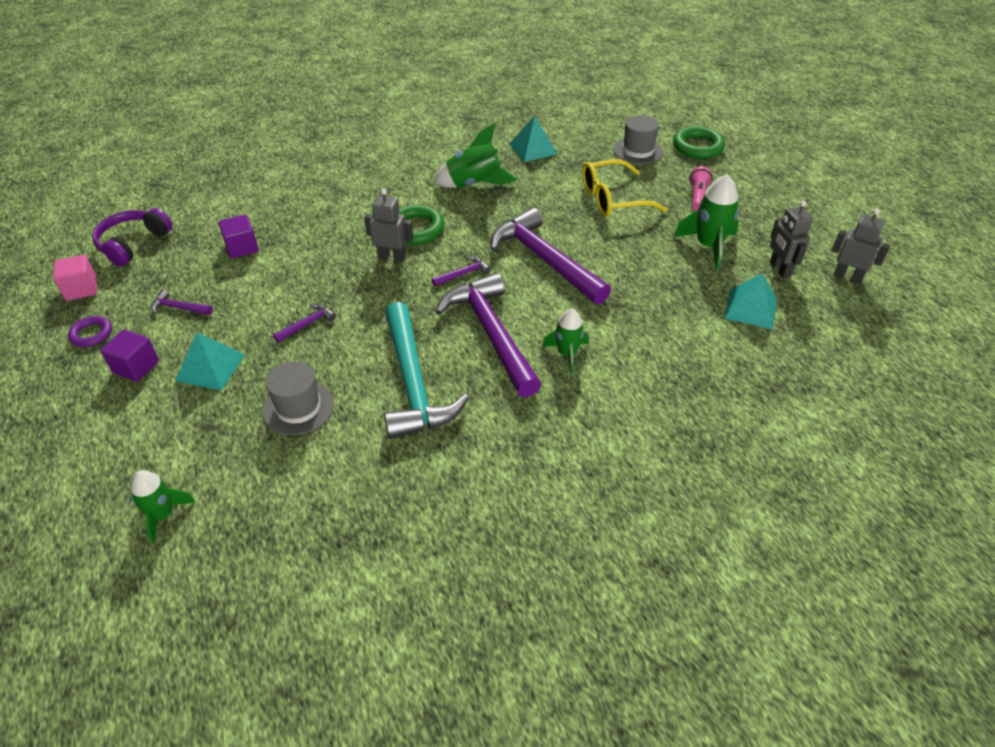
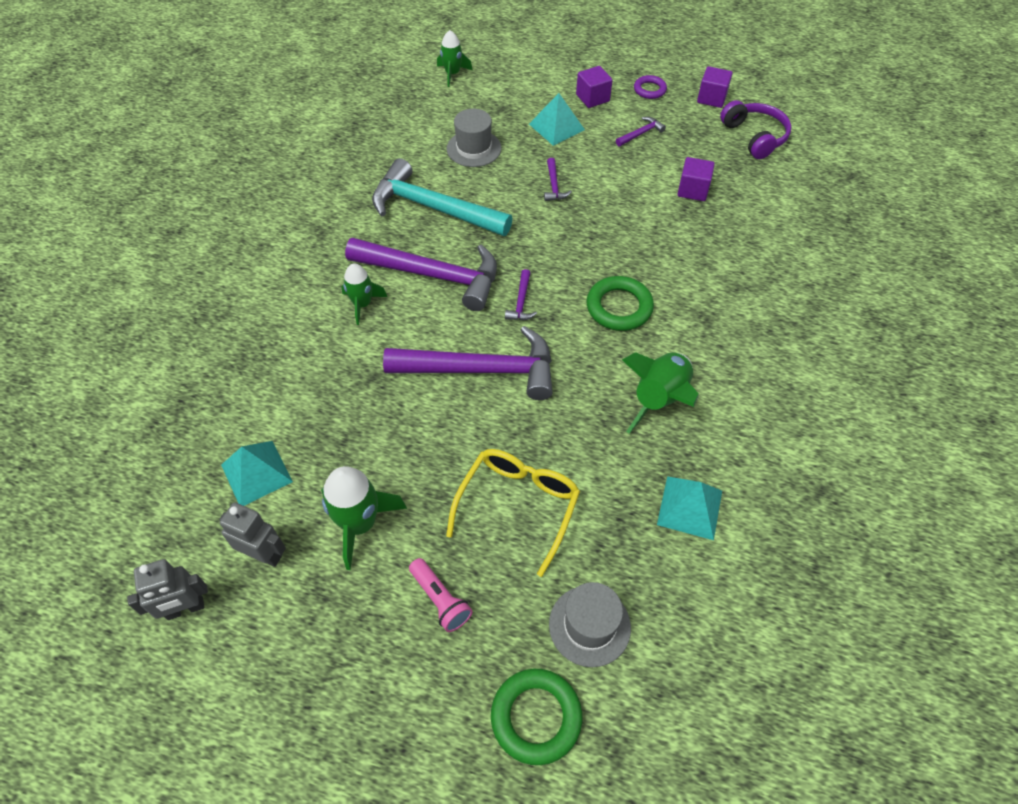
camera: 130 degrees right, 10 degrees up
(81, 289) = (711, 98): pink cube -> purple cube
(392, 257) = (591, 270): grey robot -> none

